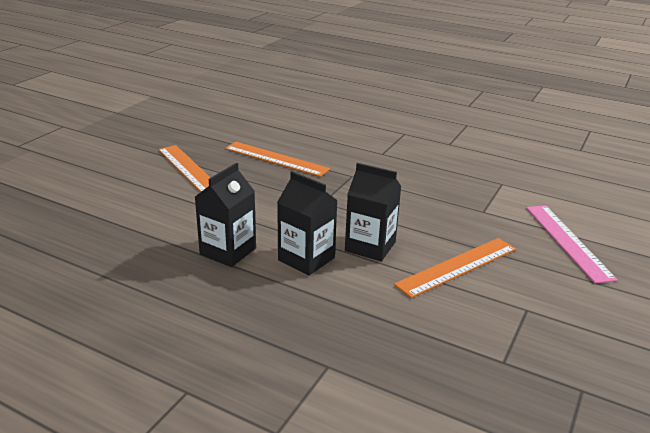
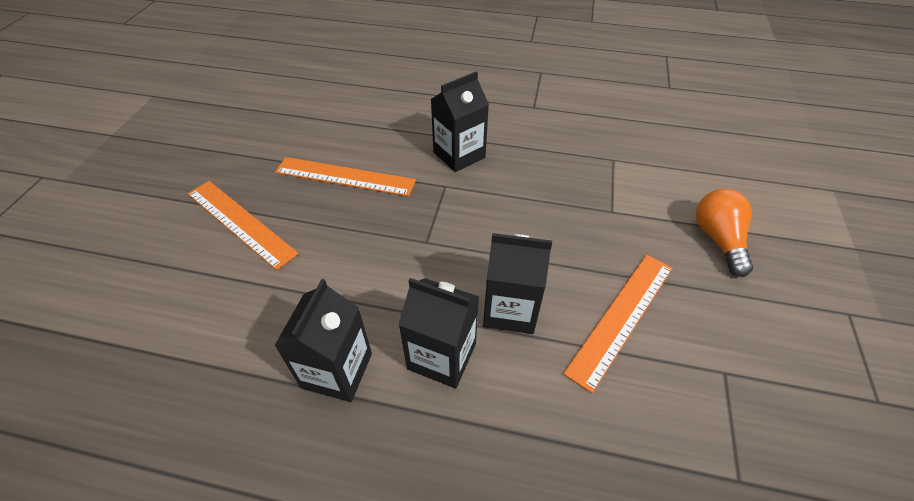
camera: 15 degrees left, 20 degrees up
(371, 161) = (459, 155): none -> black carton
(567, 241) = (718, 239): pink ruler -> orange light bulb

